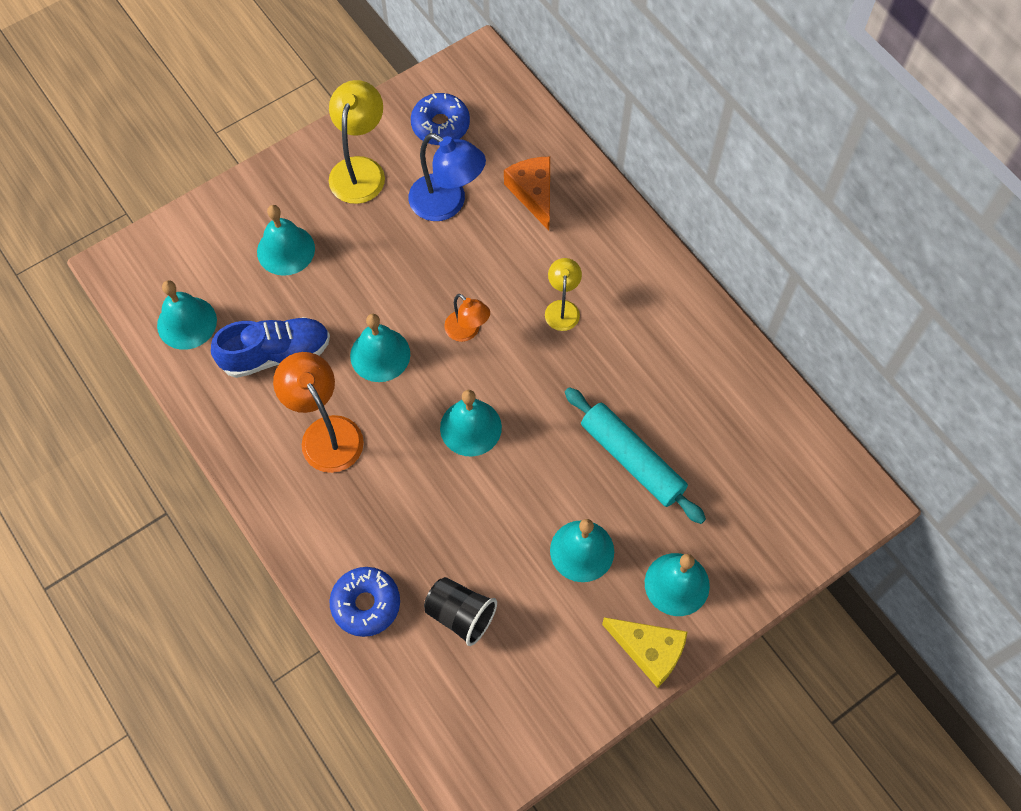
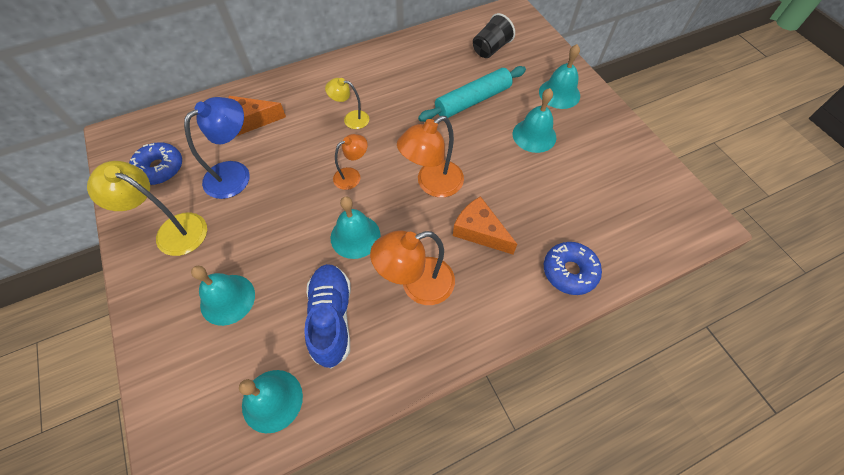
camera: 80 degrees left, 5 degrees down
(408, 493) = (479, 231): none -> orange cheese
(460, 615) = (578, 210): black cup -> black cup (490, 49)
(470, 427) = (432, 184): turquoise bell -> orange lamp
(649, 651) = (603, 113): yellow cheese -> none

